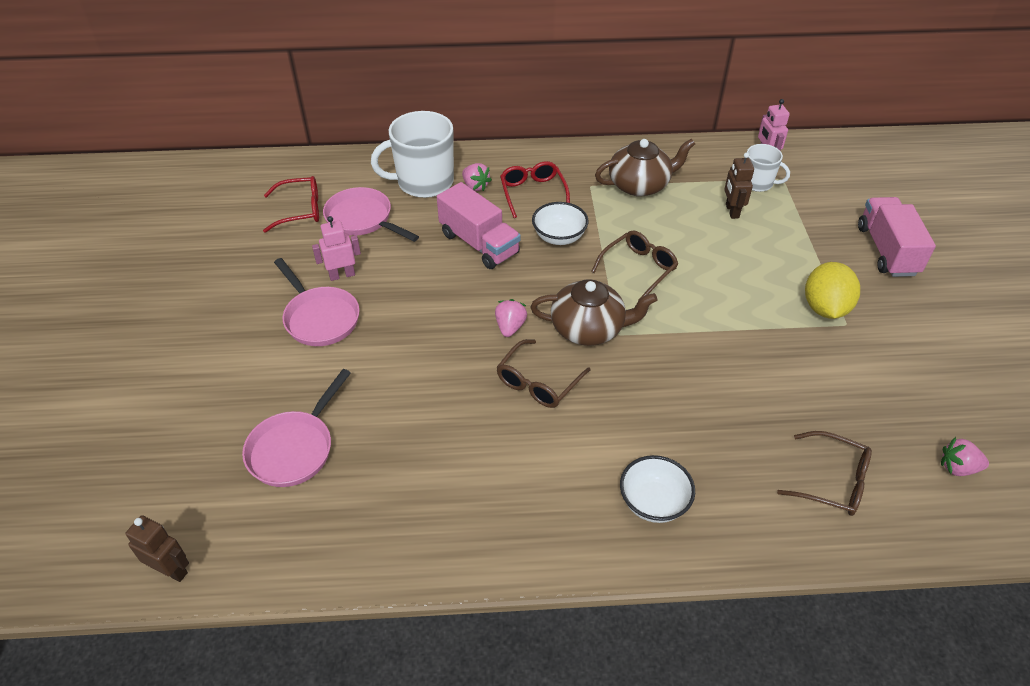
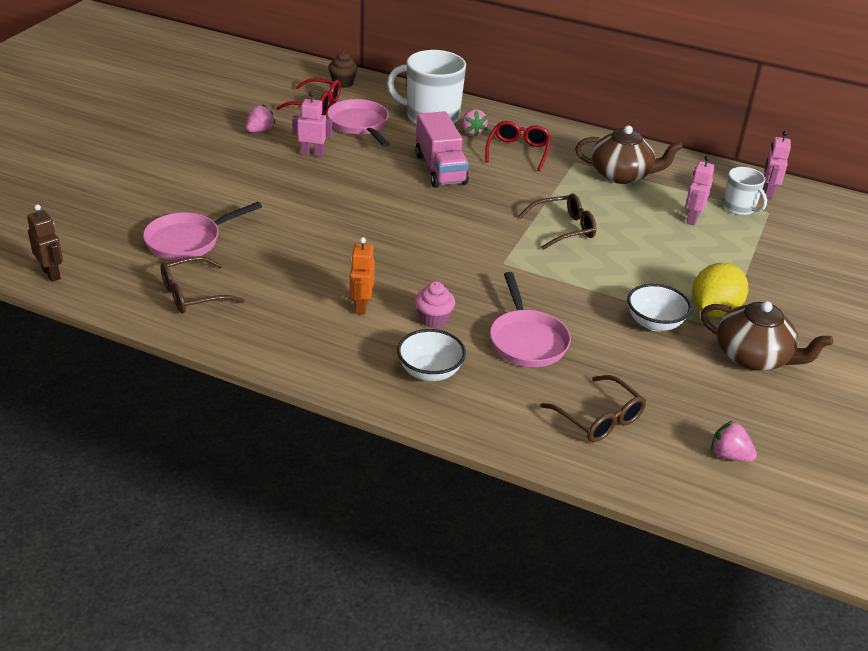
camera: 25 degrees right, 10 degrees down
(307, 172) = (343, 83): none -> brown cupcake
(320, 318) = (272, 173): pink pan -> pink pan (527, 340)
(510, 327) = (416, 228): pink strawberry -> pink strawberry (260, 130)
(531, 451) = (361, 306): none -> orange robot
(538, 382) = (406, 269): brown glasses -> brown glasses (193, 294)
(559, 237) = (513, 186): white bowl -> white bowl (654, 323)
(588, 328) = (481, 251): brown teapot -> brown teapot (753, 357)
(609, 434) = (433, 319): none -> pink cupcake
(731, 211) = (692, 219): brown robot -> pink robot
(887, 250) = (822, 294): pink truck -> none

